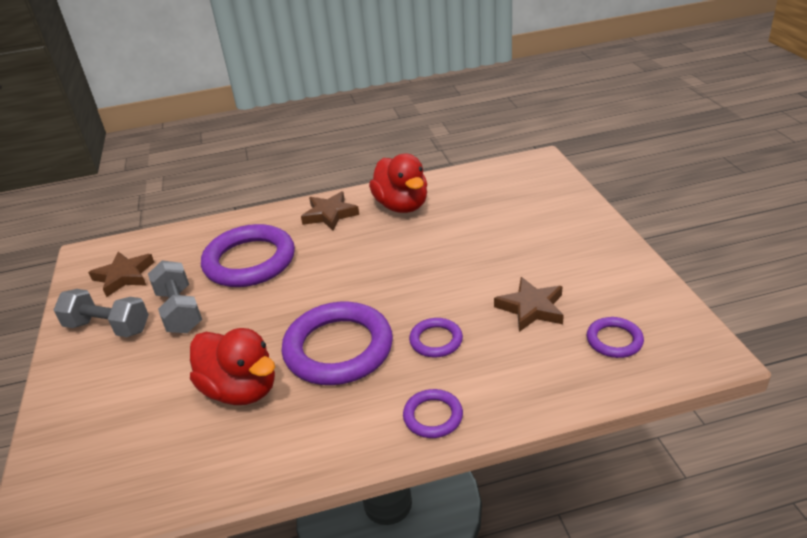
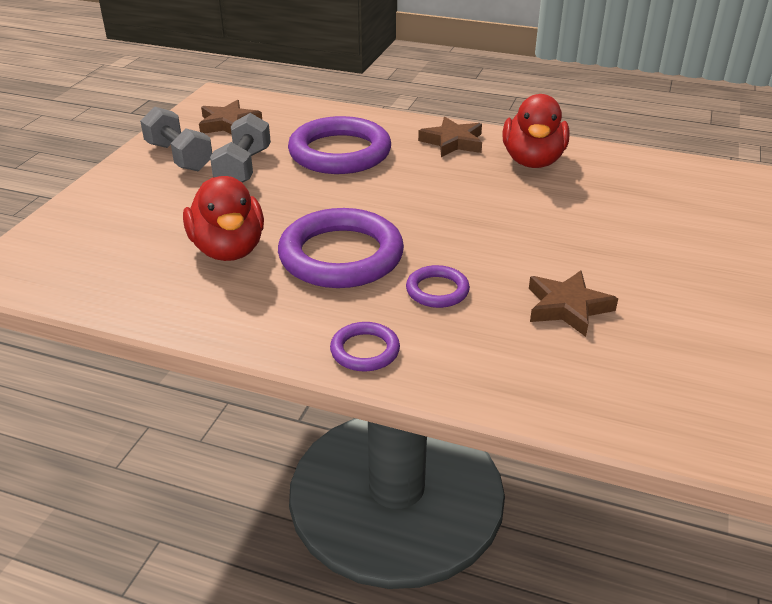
camera: 30 degrees right, 0 degrees up
(614, 340) = (628, 378): purple ring -> none

